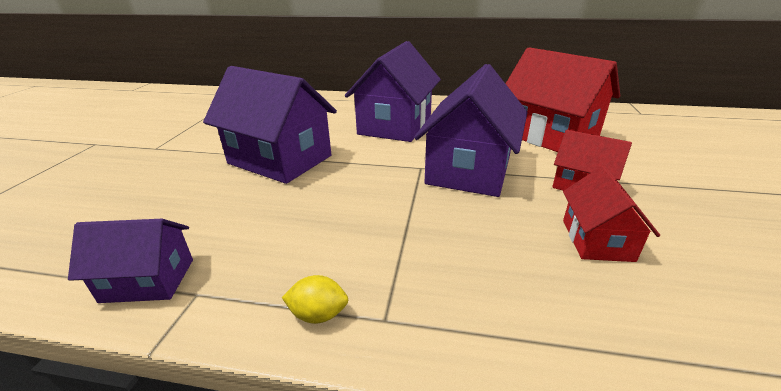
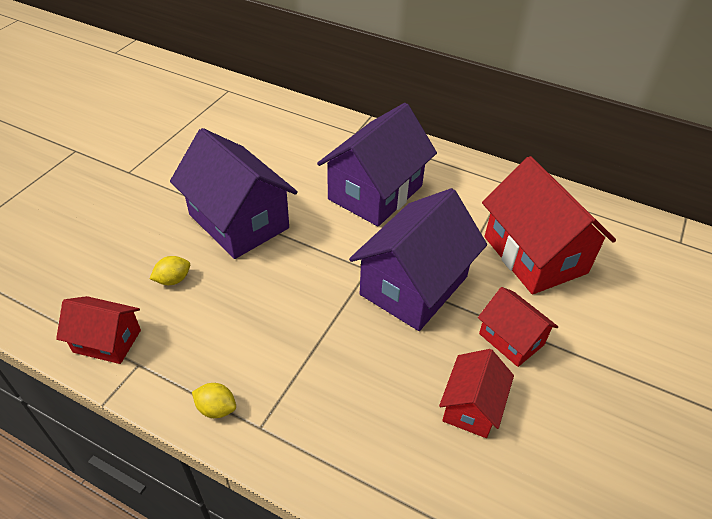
camera: 15 degrees right, 15 degrees up
(148, 280) = (107, 341): purple house -> red house
(223, 210) = (173, 280): none -> yellow lemon

